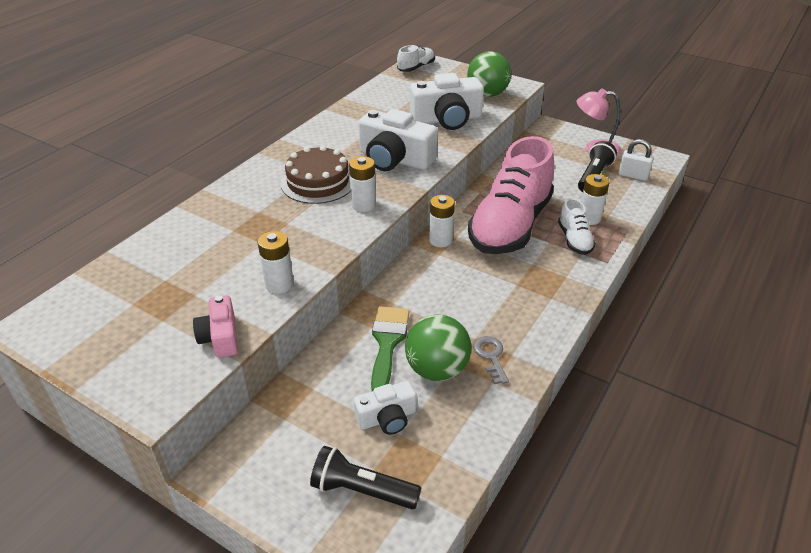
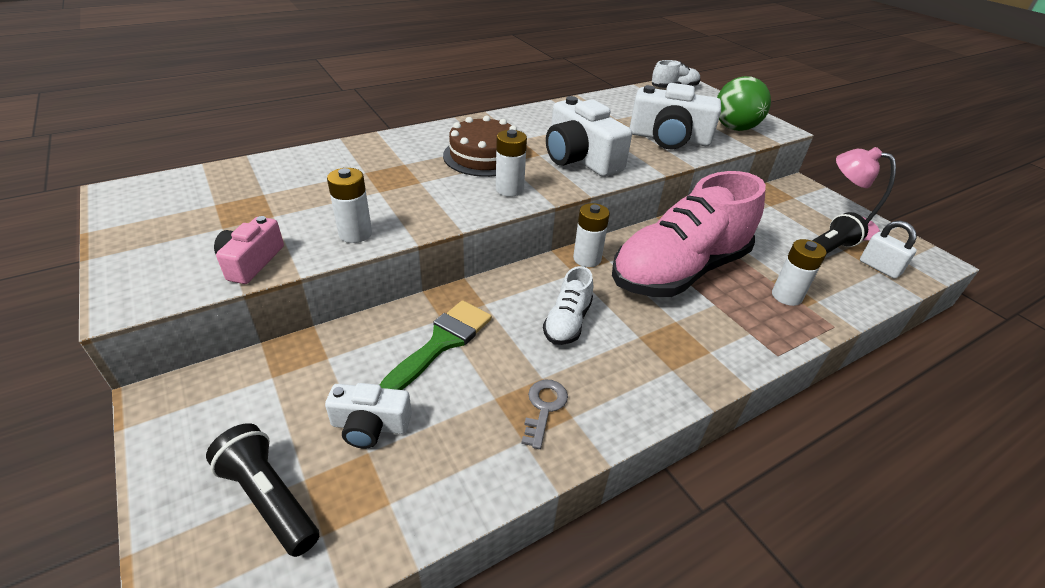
camera: 25 degrees right, 0 degrees up
(437, 369) = (470, 395): green ball -> none
(574, 240) = (750, 313): white shoe -> white shoe (567, 322)

